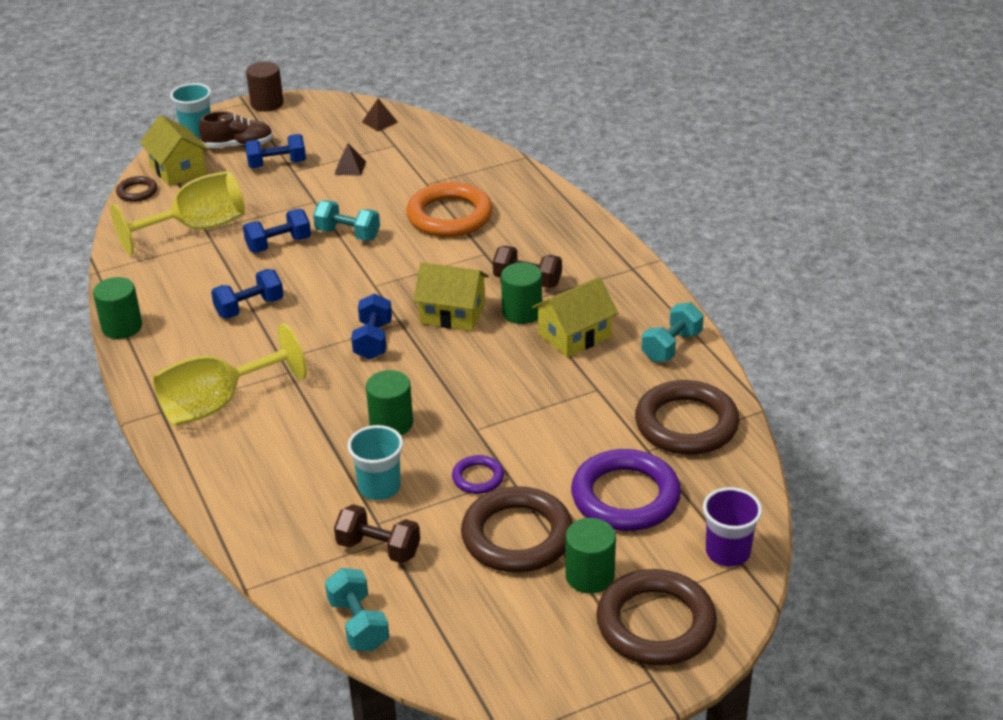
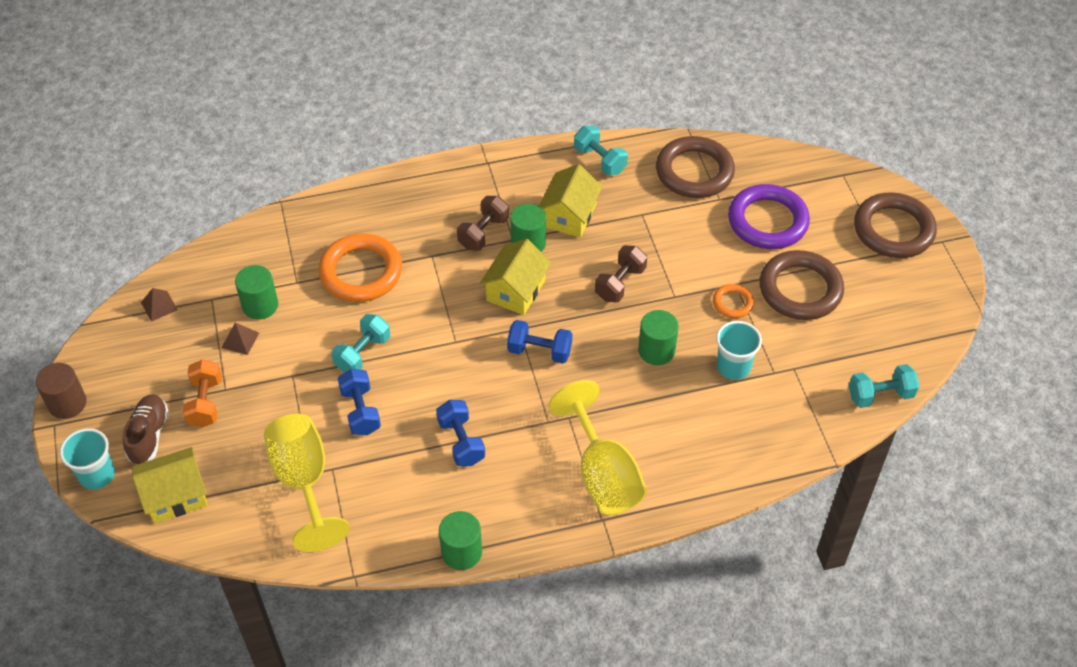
camera: 80 degrees left, 15 degrees up
(137, 192) = (206, 537): brown ring -> none
(277, 164) = (205, 402): blue dumbbell -> orange dumbbell
(378, 548) = (802, 375): brown dumbbell -> brown dumbbell (620, 283)
(478, 478) = (732, 303): purple ring -> orange ring
(574, 335) = (569, 215): yellow house -> yellow house turned 45 degrees clockwise
(589, 576) = (845, 256): green cylinder -> green cylinder (260, 305)
(727, 552) = (831, 179): purple cup -> none

